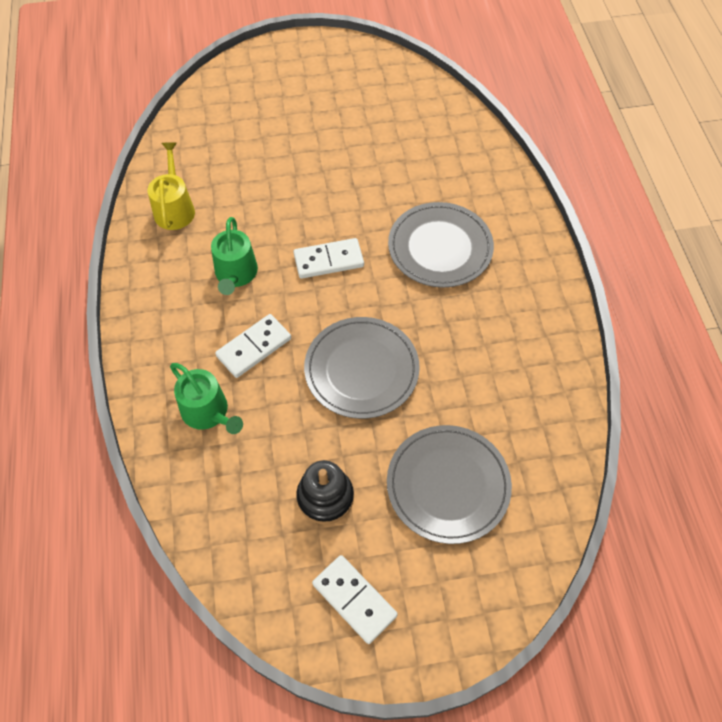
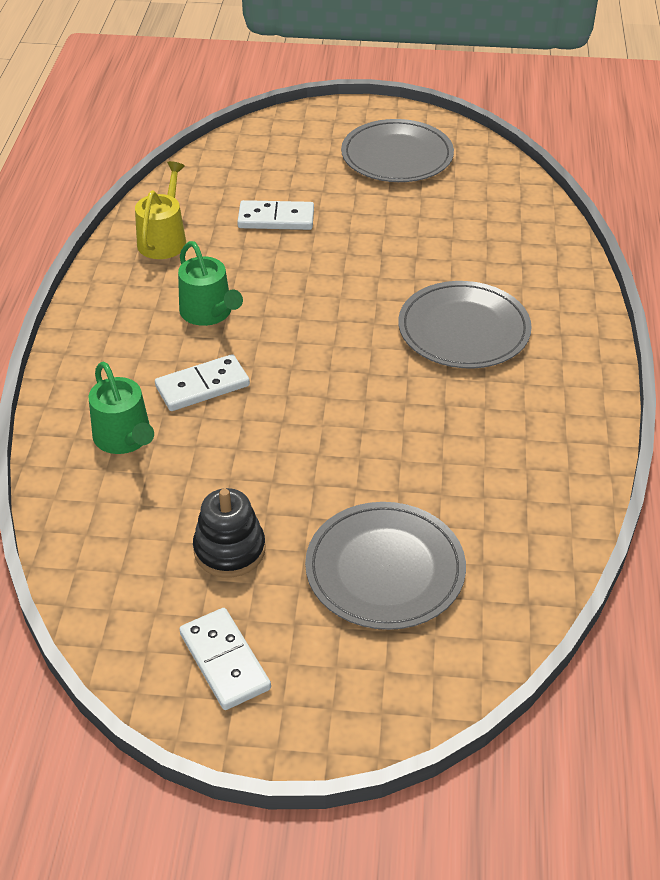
camera: 15 degrees right, 15 degrees down
(236, 274) = (209, 313): green watering can -> green watering can turned 45 degrees counterclockwise
(328, 260) = (323, 318): white domino -> white domino (276, 218)
(361, 369) = (322, 432): grey plate -> grey plate (397, 156)

